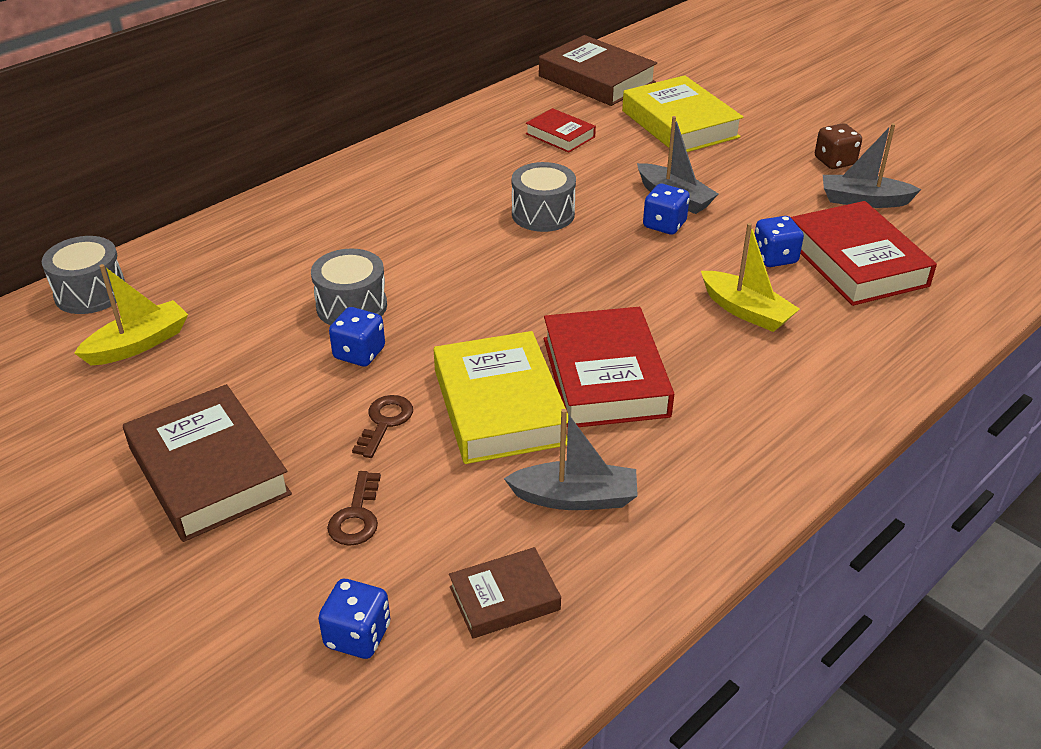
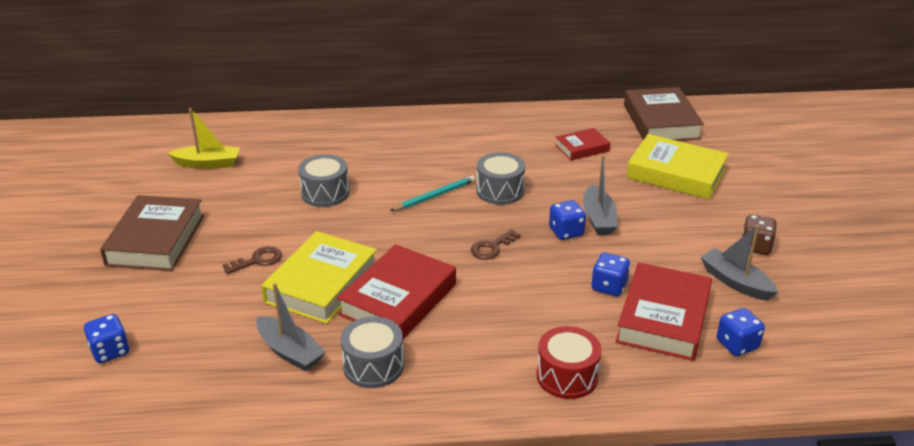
camera: 40 degrees right, 5 degrees down
(90, 293) = (222, 128): grey drum -> grey drum (373, 366)
(356, 516) = (184, 297): brown key -> brown key (492, 247)
(359, 353) = (295, 219): blue dice -> blue dice (737, 344)
(482, 250) = (434, 196): none -> turquoise pencil
(504, 598) = (189, 377): brown book -> none
(560, 135) = (582, 148): red book -> red book turned 75 degrees clockwise
(679, 124) = (676, 173): yellow book -> yellow book turned 75 degrees counterclockwise
(746, 311) = (538, 308): yellow boat -> none
(859, 359) = (567, 376): none -> red drum

